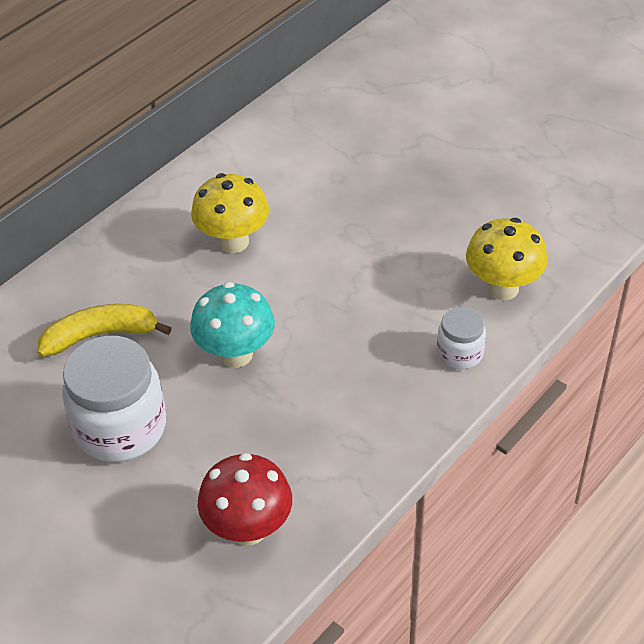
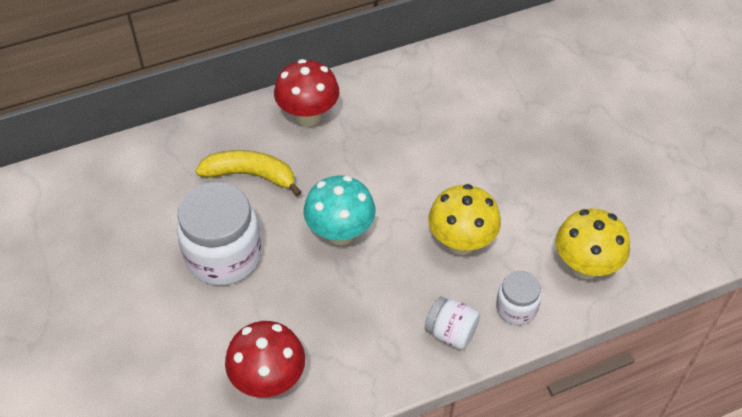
camera: 25 degrees right, 5 degrees up
(128, 253) = (308, 116): none -> red mushroom
(233, 242) = (391, 138): yellow mushroom -> yellow mushroom (461, 243)
(409, 402) = (451, 333): none -> white jar

